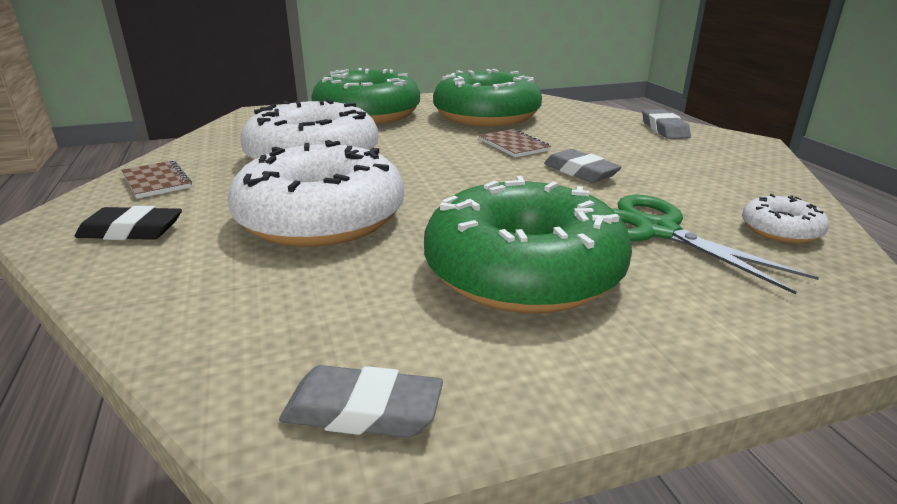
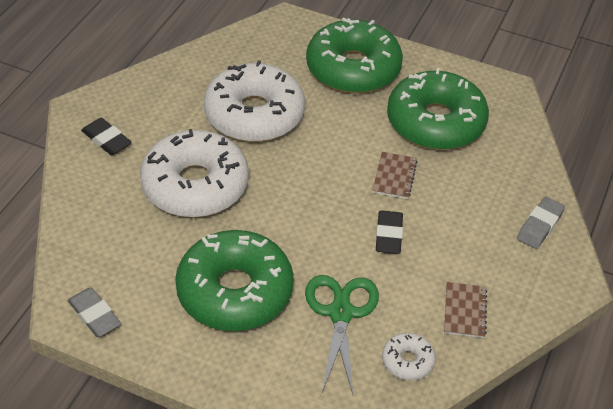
camera: 40 degrees right, 20 degrees up
(156, 181) = (152, 92): brown notebook -> brown notebook (464, 311)
(580, 172) = (388, 235): grey eraser -> black eraser

